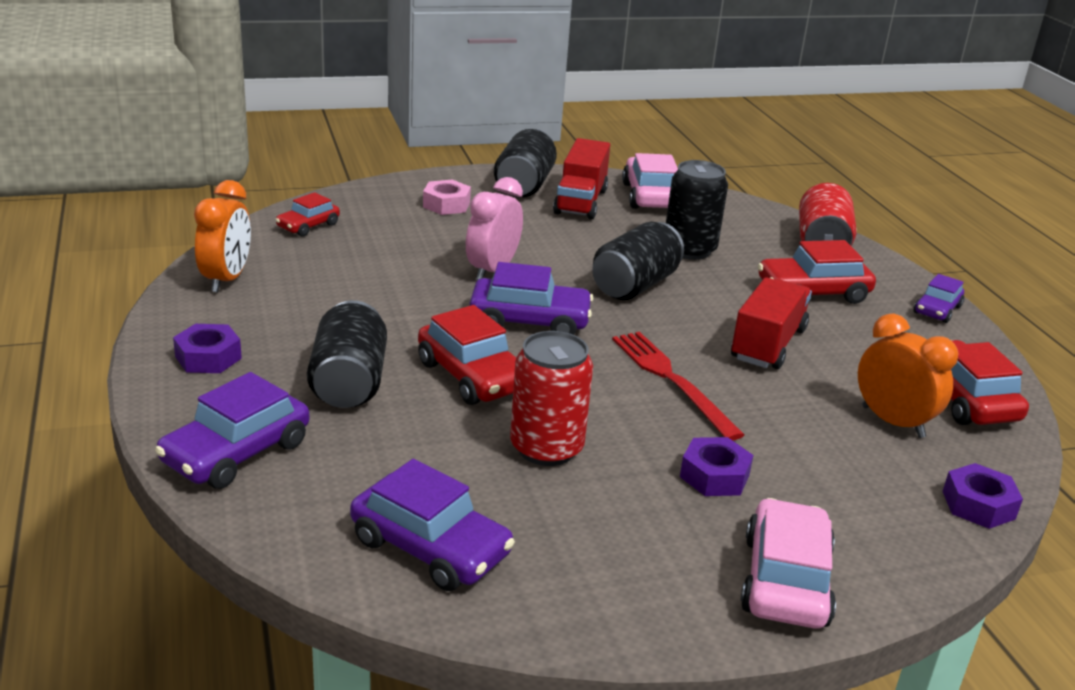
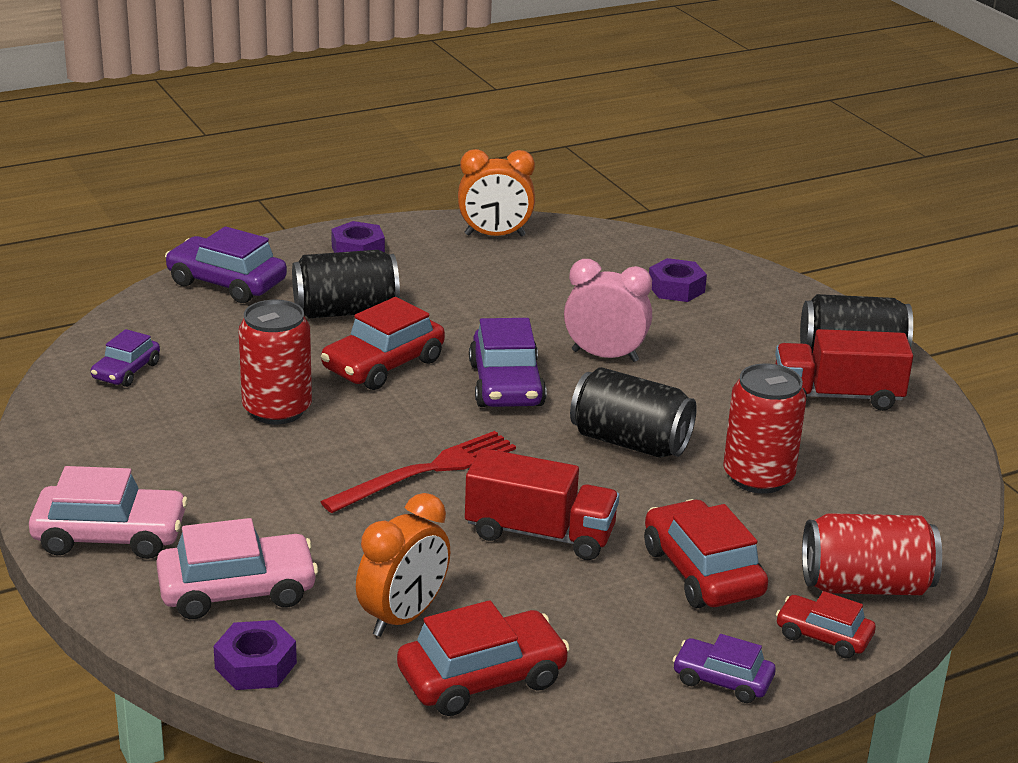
camera: 80 degrees right, 0 degrees up
(308, 226) = (632, 253): red car -> red car (823, 636)
(430, 547) = (126, 371): purple car -> purple car, size x0.60
(446, 205) = (749, 315): pink nut -> none
(650, 196) = (903, 444): pink car -> pink car (237, 590)
(689, 250) = (758, 477): black can -> red can
(714, 476) = (260, 498): purple nut -> purple nut (676, 288)

